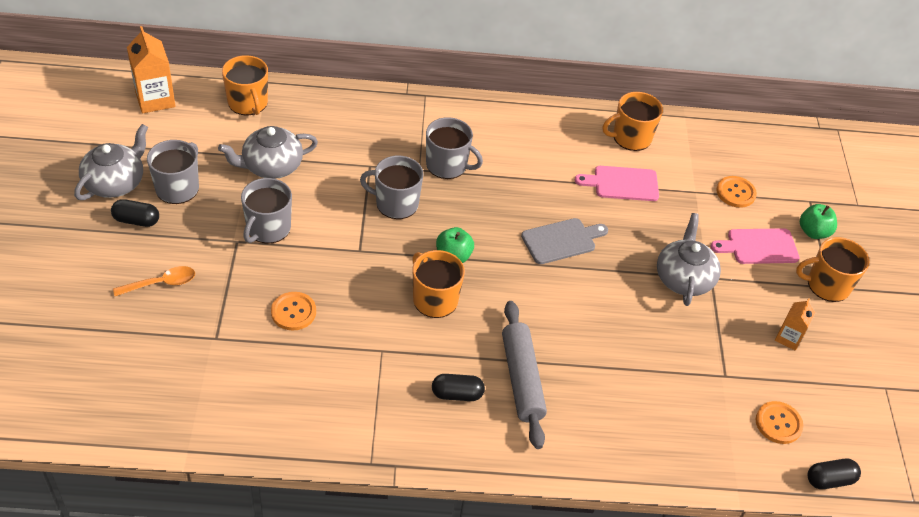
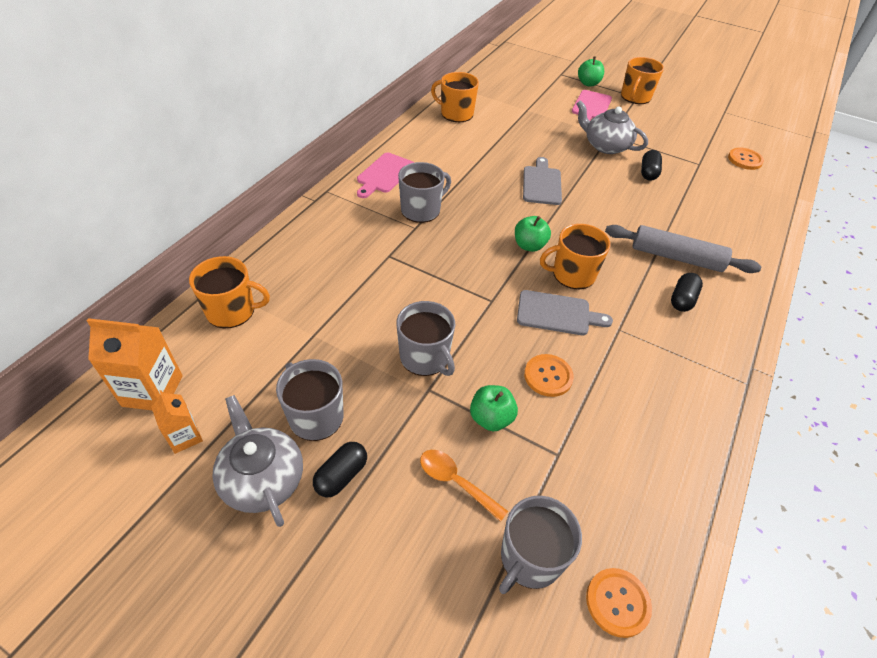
camera: 60 degrees left, 0 degrees up
(161, 283) = (455, 482): orange spoon -> orange spoon turned 60 degrees counterclockwise
(229, 287) = (491, 418): none -> green apple
(271, 166) = (339, 324): grey teapot -> none
(373, 300) = (557, 313): none -> grey cutting board
(396, 203) = (447, 256): grey mug -> grey mug (530, 558)
(622, 183) = (500, 135): pink cutting board -> pink cutting board (384, 174)
(631, 137) = (456, 113): orange mug -> orange mug turned 105 degrees clockwise
(735, 193) = (537, 95): orange button -> orange button (617, 602)
(788, 338) = (674, 128): orange carton -> orange carton (185, 437)
(829, 480) = (793, 159): black capsule -> black capsule (648, 173)

